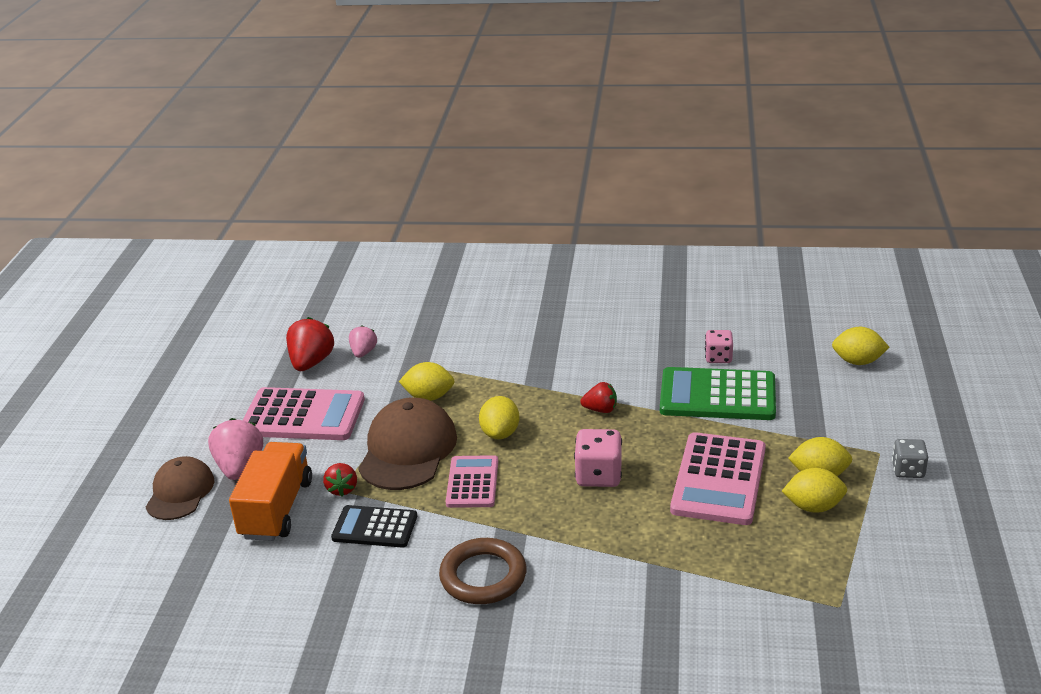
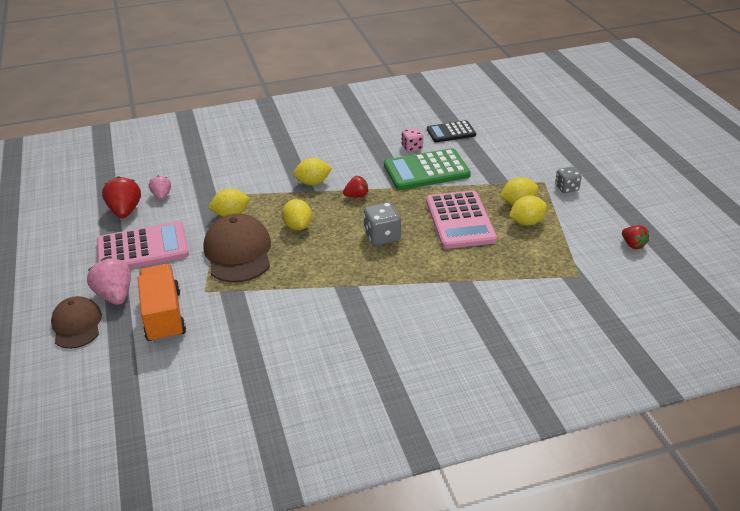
camera: 25 degrees left, 5 degrees up
(342, 489) = (206, 290): red strawberry -> red strawberry (633, 245)
(375, 527) = (247, 309): black calculator -> black calculator (451, 132)
(472, 482) = (299, 262): pink calculator -> none
(483, 576) = (346, 320): brown ring -> none
(598, 475) = (382, 237): pink dice -> grey dice
(858, 361) = (498, 132): yellow lemon -> yellow lemon (313, 183)

